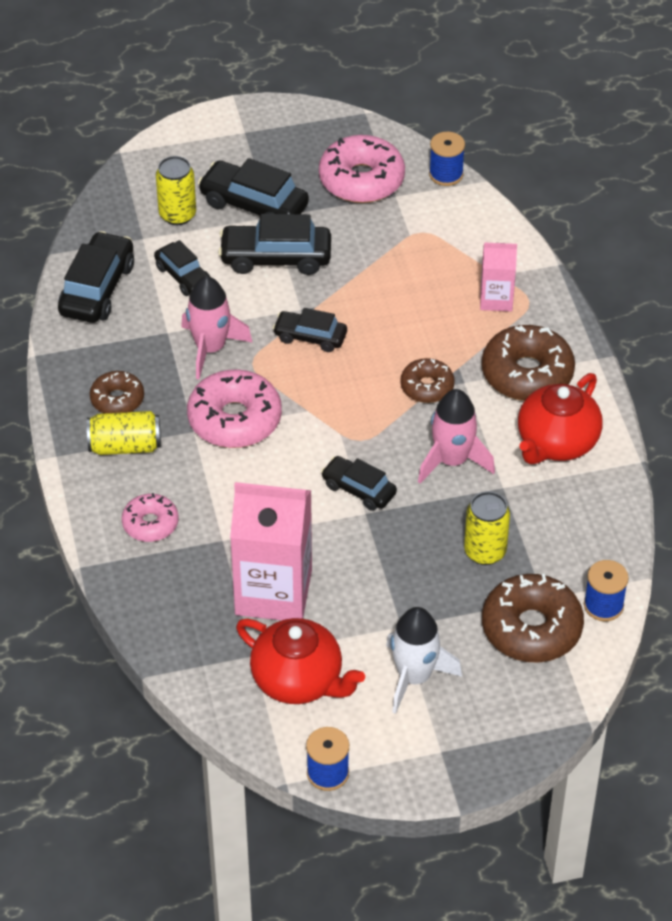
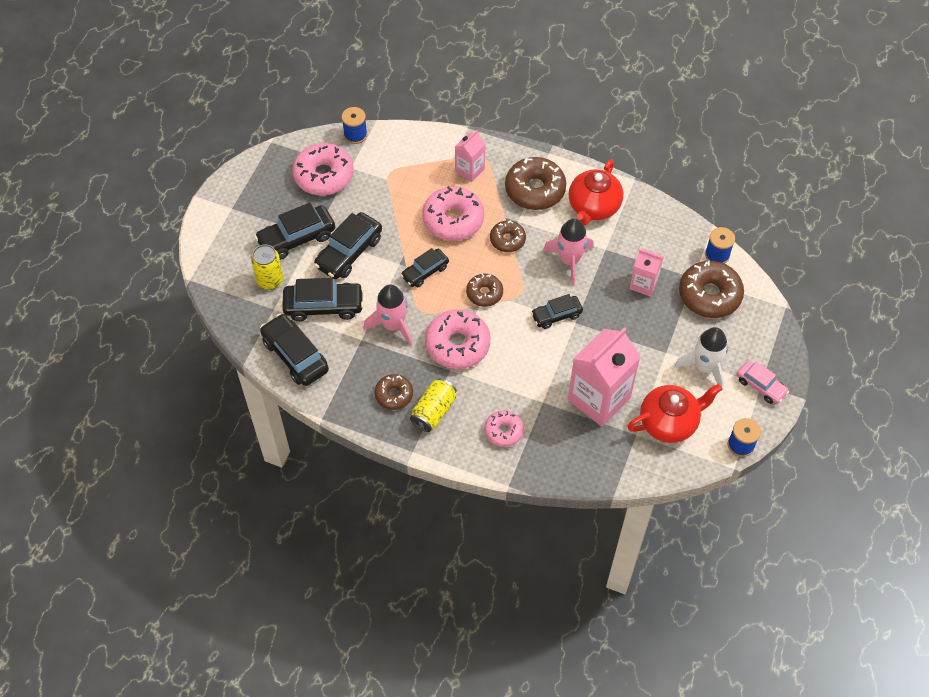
camera: 55 degrees left, 10 degrees up
(184, 276) = (324, 306): black car -> black car, size x1.59
(329, 406) = (484, 293): none -> brown donut
(408, 323) = (453, 220): none -> pink donut
(437, 752) = (761, 386): none -> pink car
(485, 551) = (643, 284): yellow can -> pink carton
(556, 443) = (593, 207): red teapot -> red teapot turned 45 degrees clockwise

